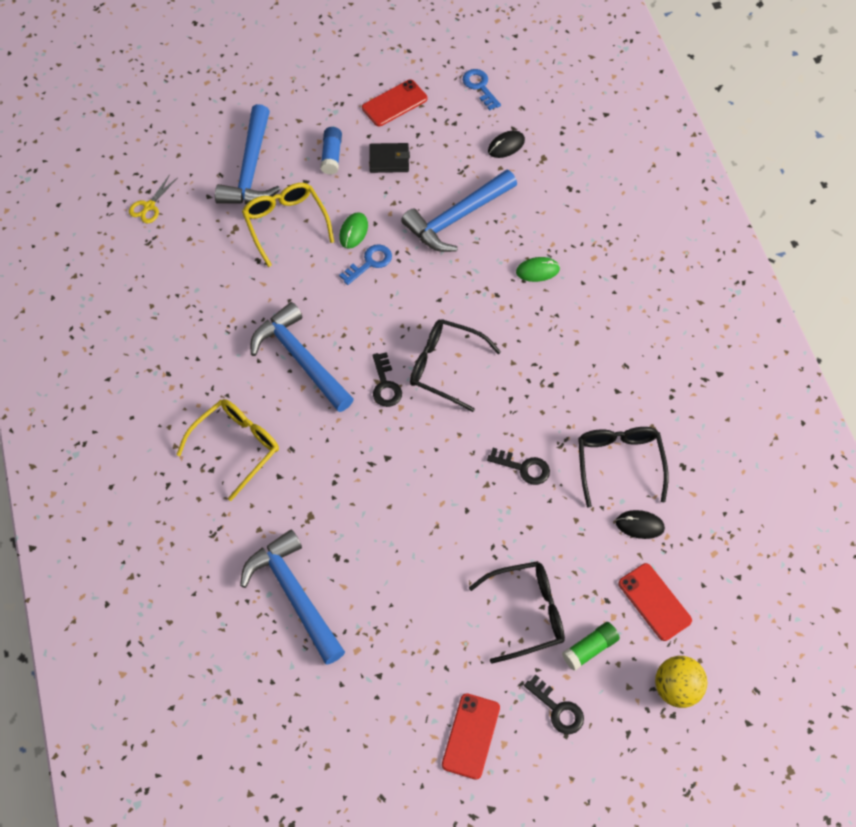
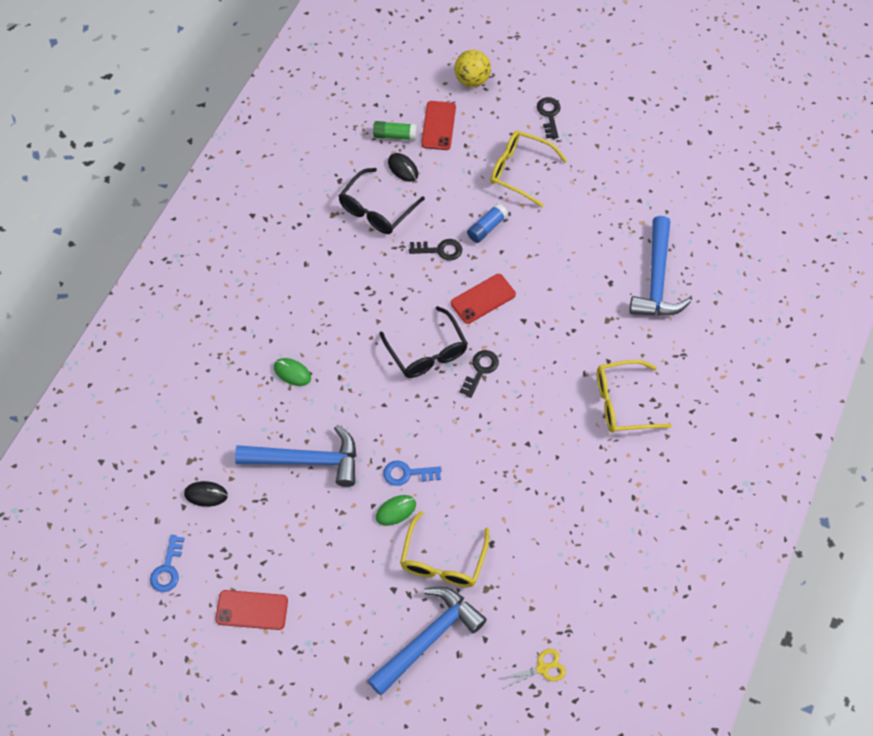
camera: 140 degrees left, 0 degrees up
(300, 359) = (525, 434): blue hammer -> none
(331, 156) = (350, 598): blue glue stick -> blue glue stick (486, 227)
(389, 160) = (308, 556): black wallet -> none
(471, 736) = (611, 136): red phone -> red phone (483, 299)
(523, 468) = (440, 250): black key -> black key turned 120 degrees clockwise
(527, 613) = (520, 171): black glasses -> yellow glasses
(590, 649) = (501, 129): green glue stick -> green glue stick (395, 135)

